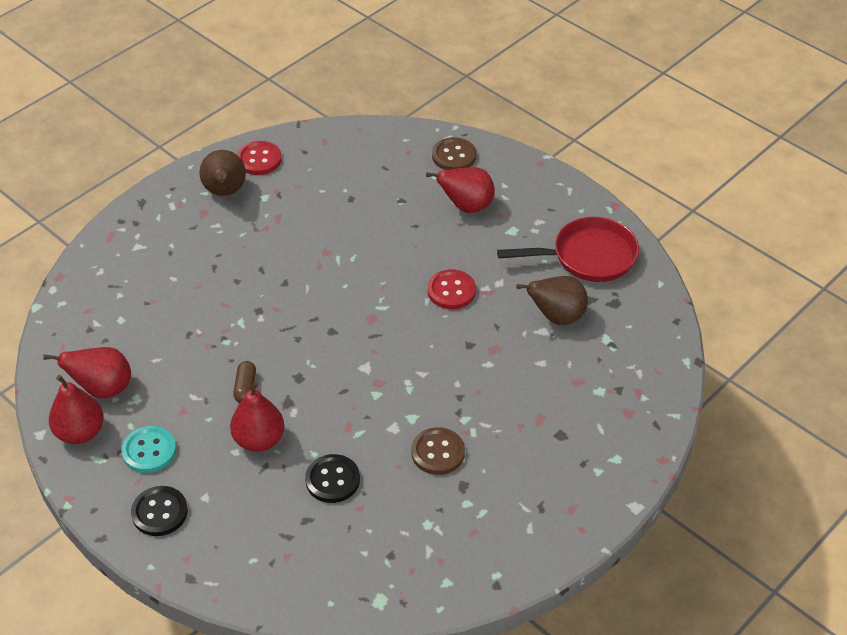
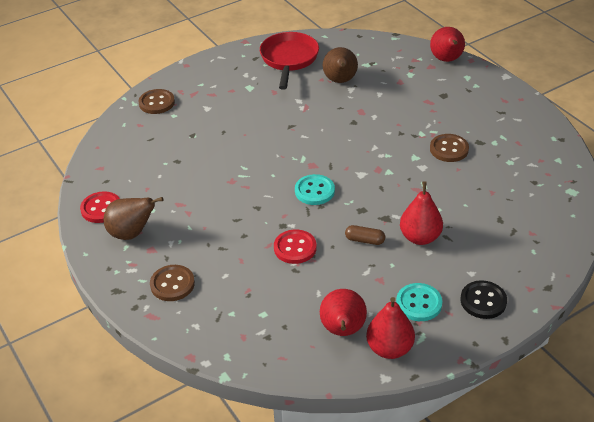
camera: 75 degrees left, 5 degrees down
(155, 240) = (172, 284): none -> brown button
(323, 328) = (314, 191): none -> turquoise button
(332, 480) = (465, 202): black button -> none
(451, 291) = (299, 123): red button -> red button (295, 248)
(466, 207) = (215, 104): red pear -> red pear (446, 60)

